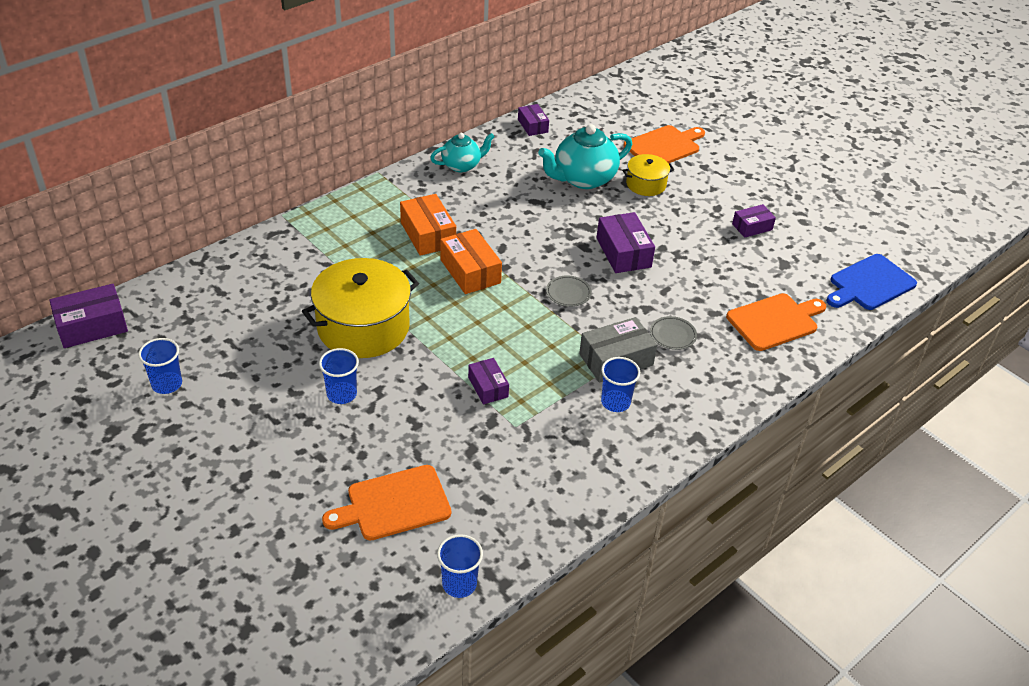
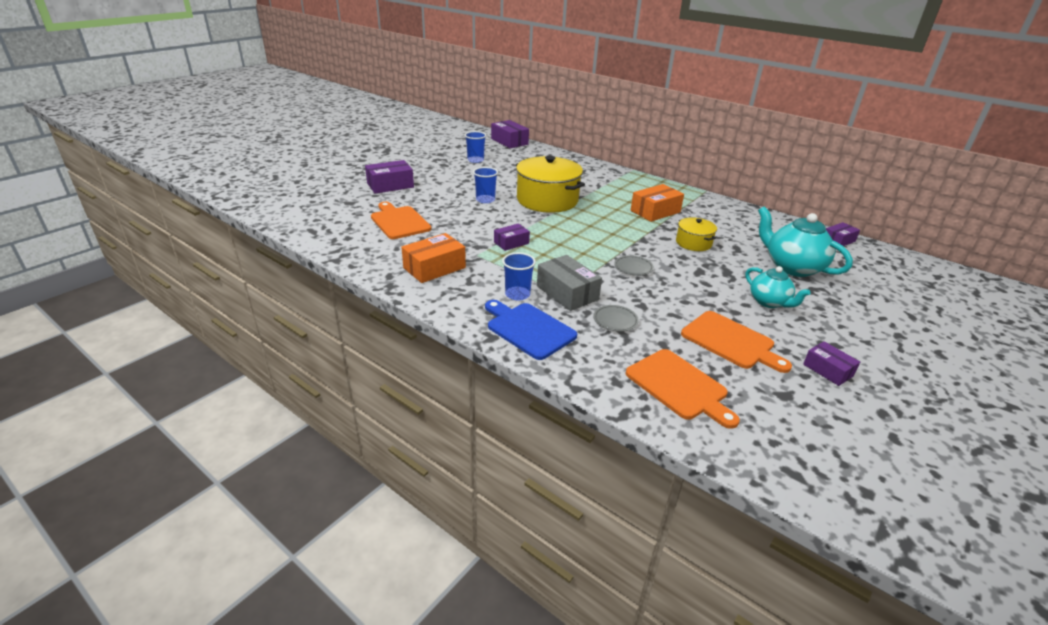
camera: 80 degrees right, 10 degrees down
(459, 584) = (336, 245): blue cup -> none
(462, 165) = (748, 217): turquoise teapot -> turquoise teapot (769, 302)
(470, 271) = (628, 228): orange box -> orange box (434, 268)
(623, 252) = (708, 291): purple box -> purple box (390, 185)
(646, 184) = (823, 300): yellow pot -> yellow pot (693, 243)
(664, 146) = (901, 308): orange cutting board -> orange cutting board (731, 342)
(869, 284) = (813, 474): blue cutting board -> blue cutting board (528, 329)

